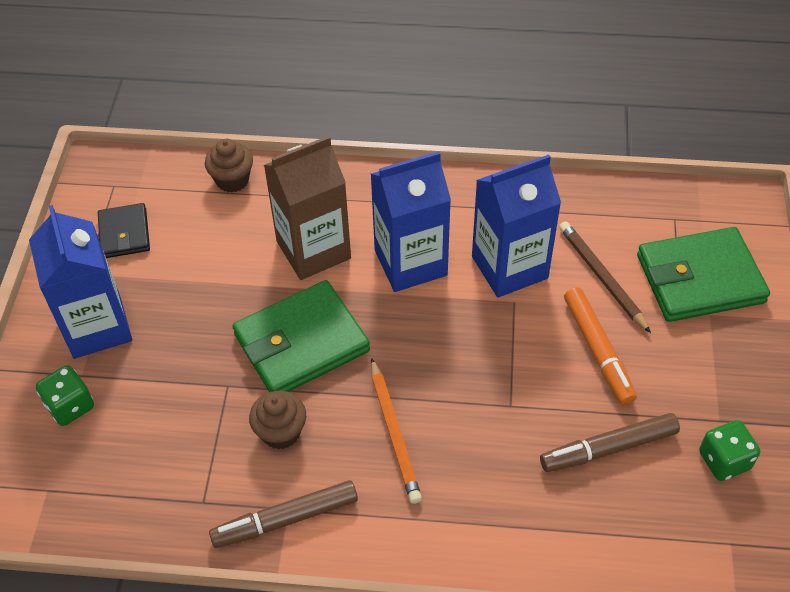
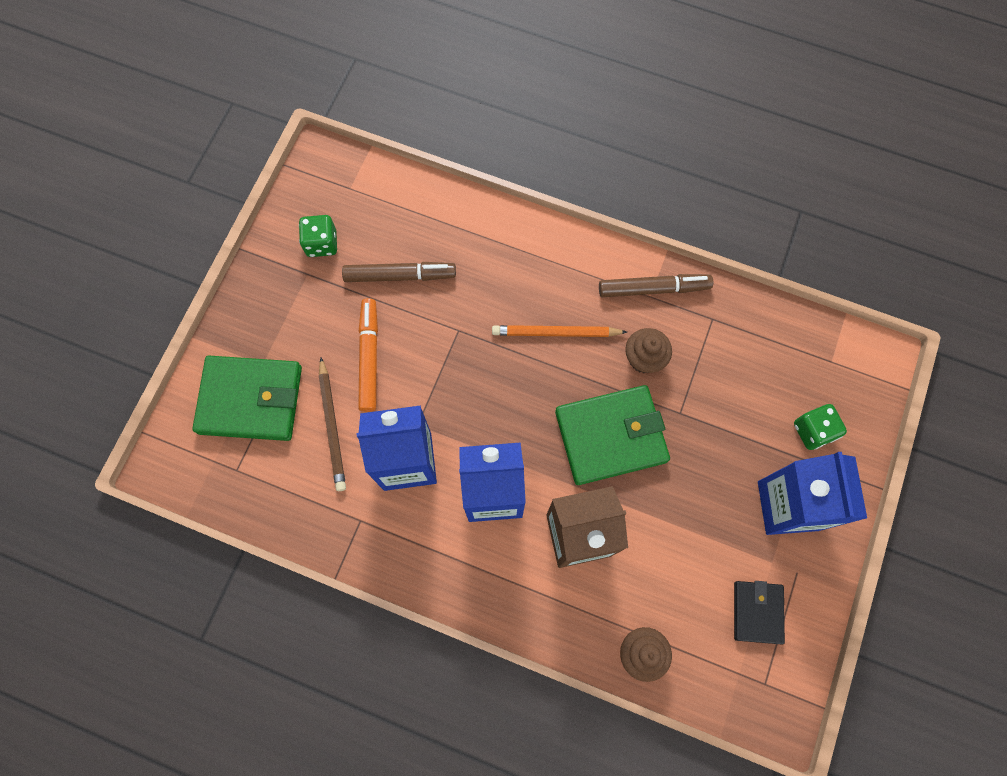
camera: 165 degrees left, 20 degrees up
(394, 433) = (556, 333): orange pencil -> orange pencil turned 90 degrees counterclockwise

